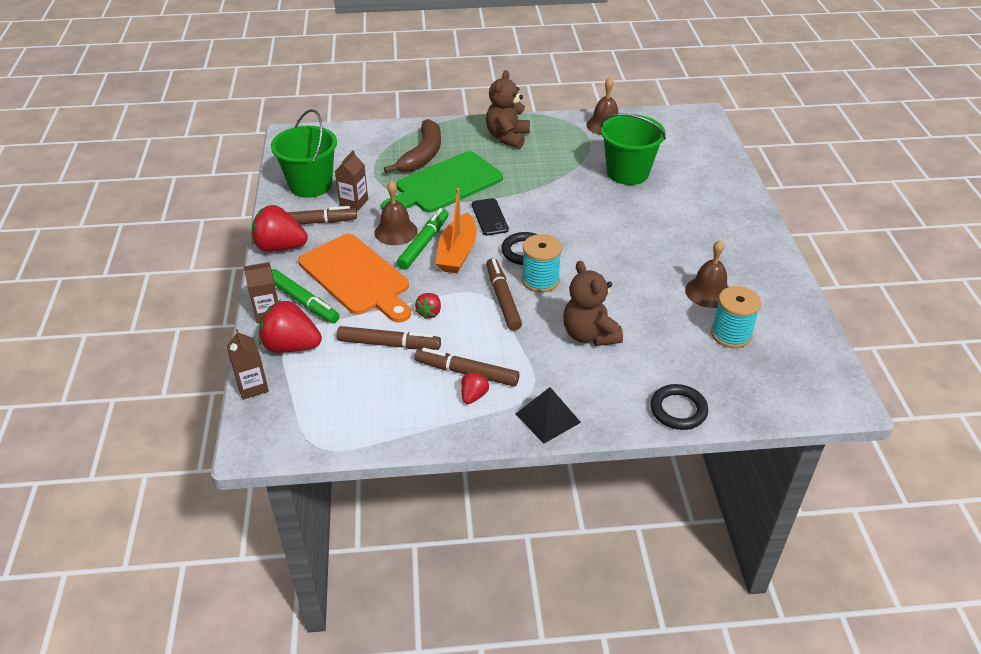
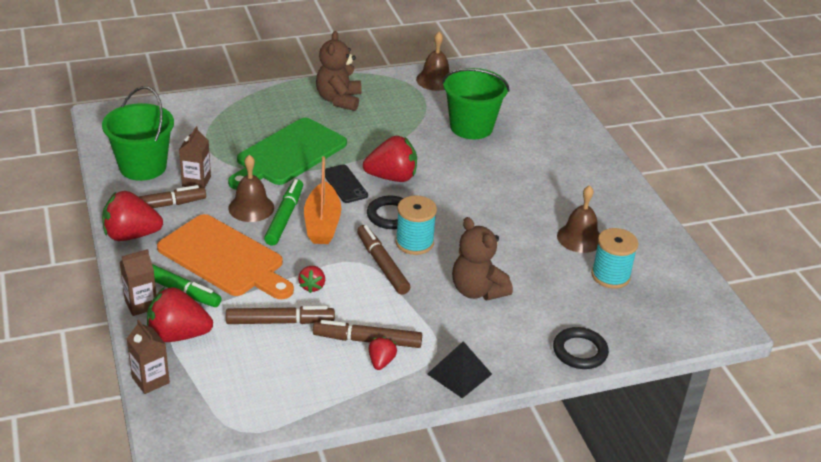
camera: 15 degrees left, 5 degrees down
(422, 155) = (254, 125): brown banana -> none
(536, 214) = (392, 177): none -> red strawberry

